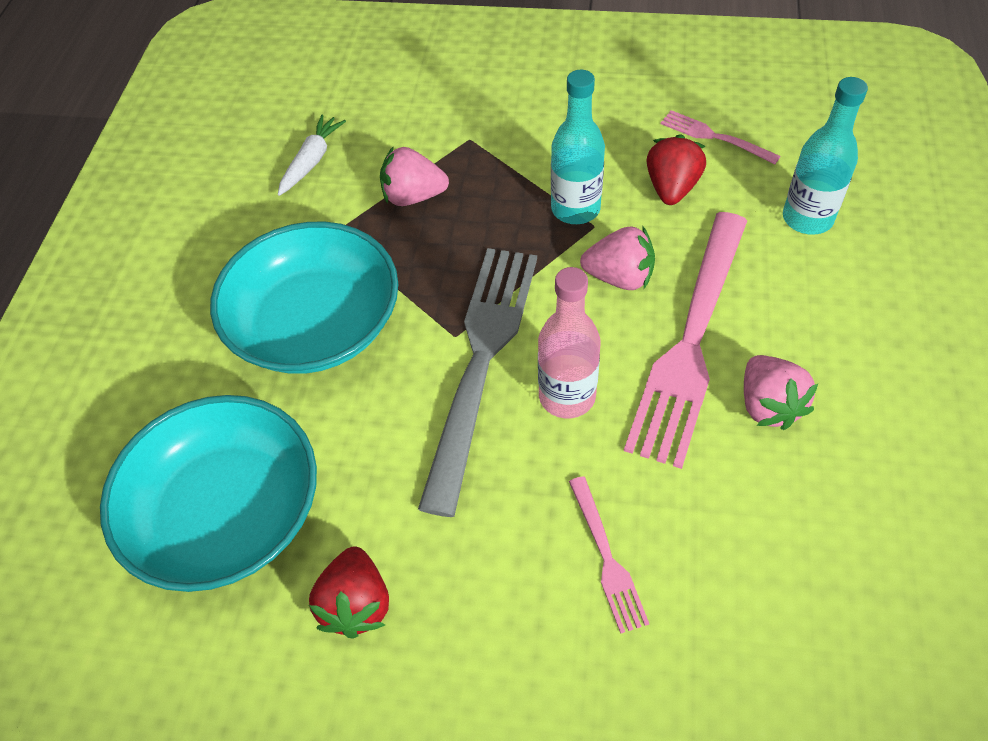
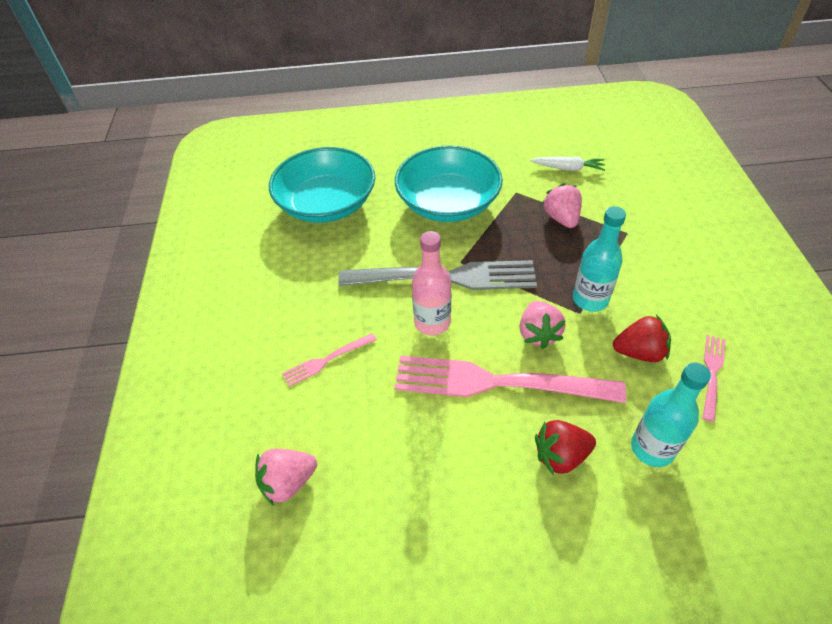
camera: 75 degrees right, 5 degrees down
(356, 604) = (286, 262): red strawberry -> red strawberry (561, 456)
(768, 405) = (457, 435): pink strawberry -> pink strawberry (288, 482)

